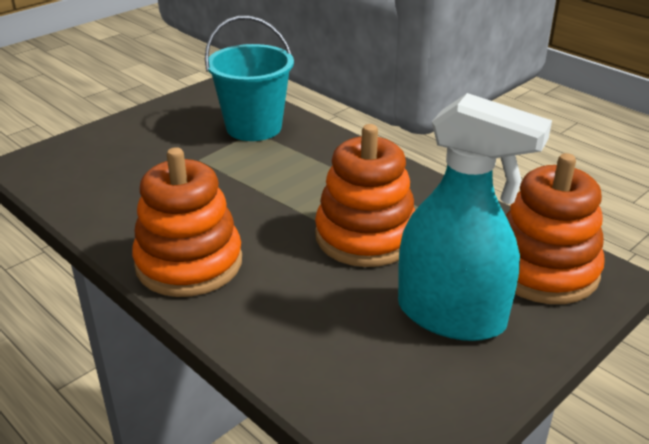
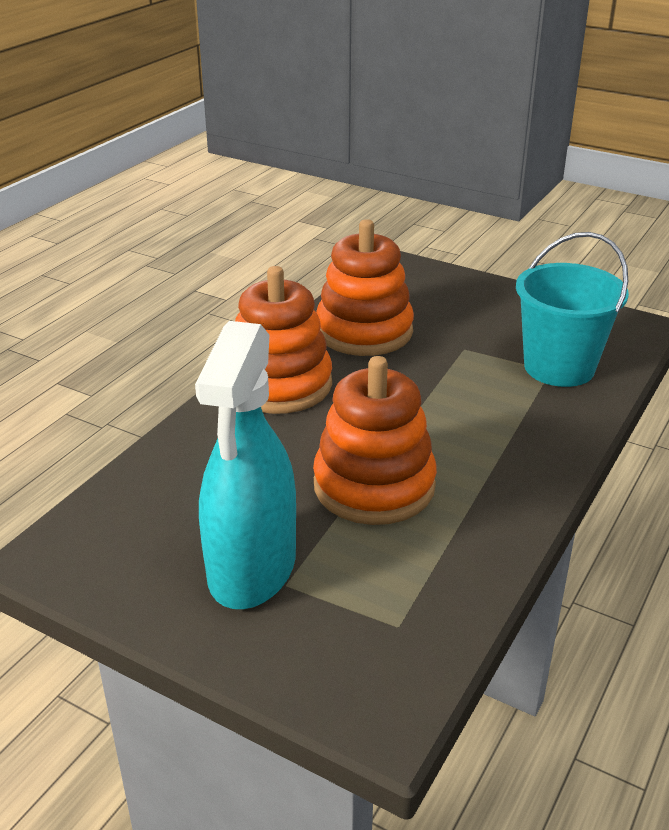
camera: 75 degrees right, 0 degrees up
(543, 270) = (369, 646): orange stacking toy -> orange stacking toy (364, 331)

